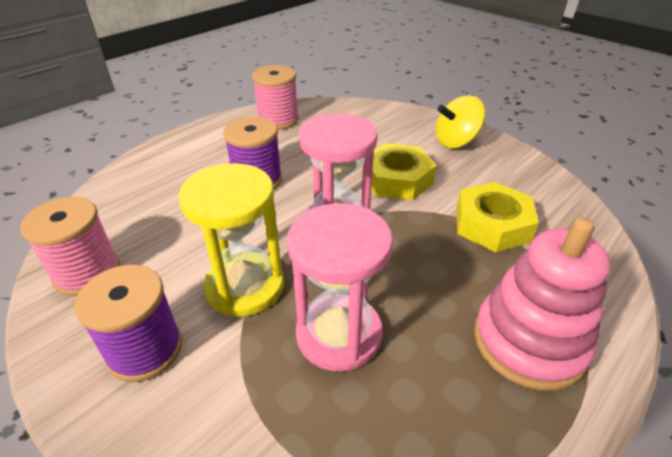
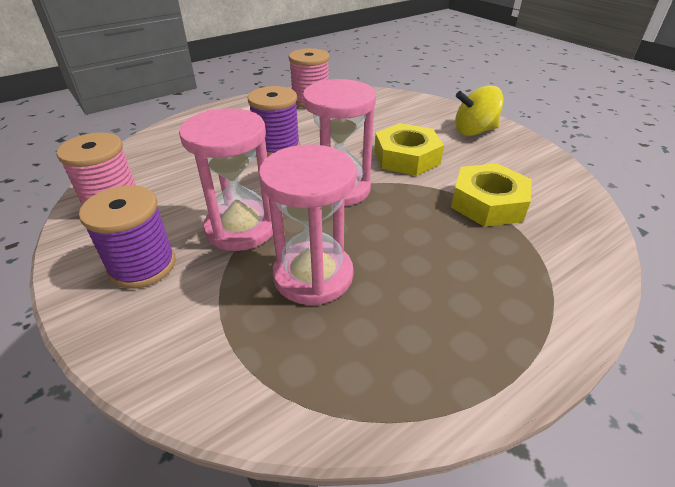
camera: 10 degrees right, 0 degrees up
(245, 286) = (241, 228): yellow hourglass -> pink hourglass
(529, 342) = (493, 305): pink stacking toy -> none

